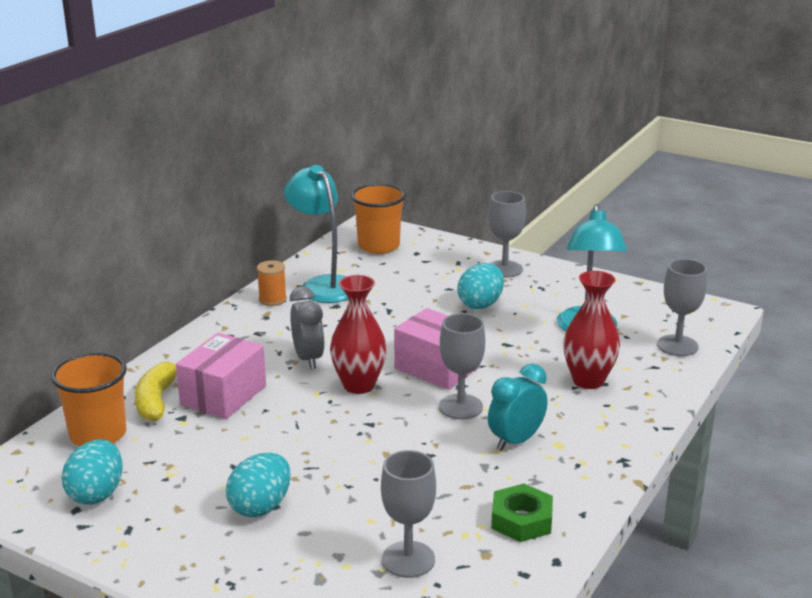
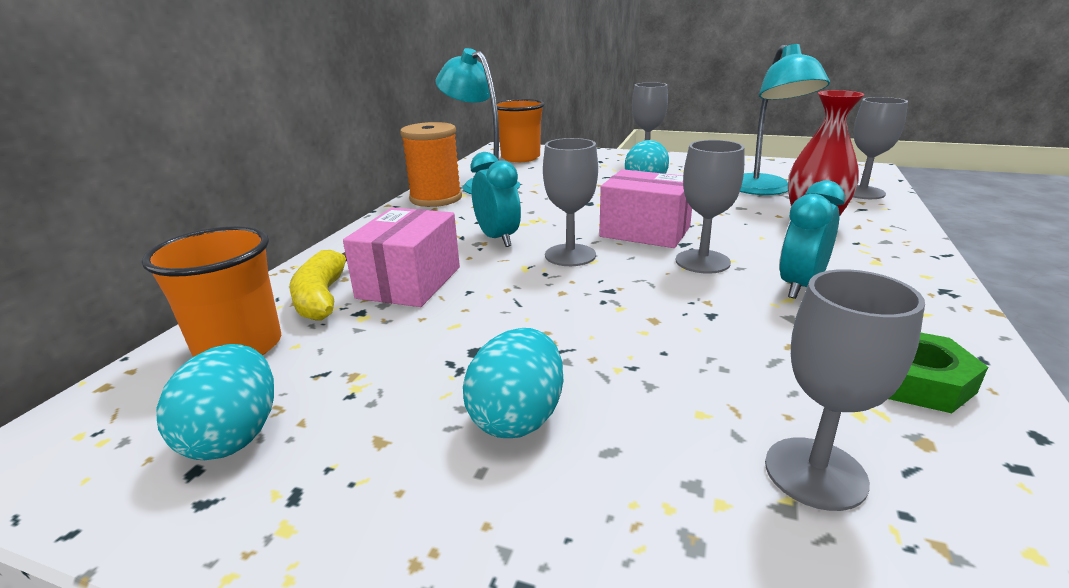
camera: 10 degrees left, 0 degrees up
(272, 299) = (436, 198): orange spool -> orange spool, size x1.79
(308, 359) = (497, 239): grey clock -> turquoise clock
(359, 385) = (570, 255): red vase -> grey goblet

